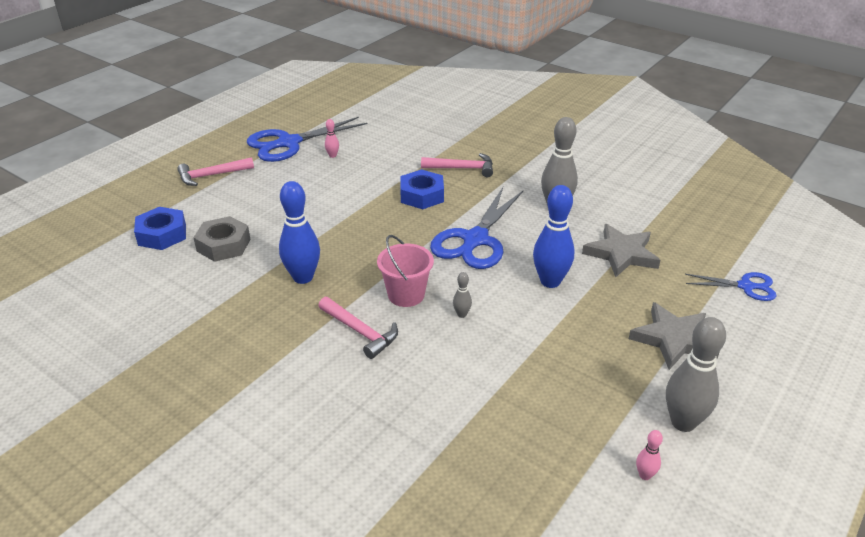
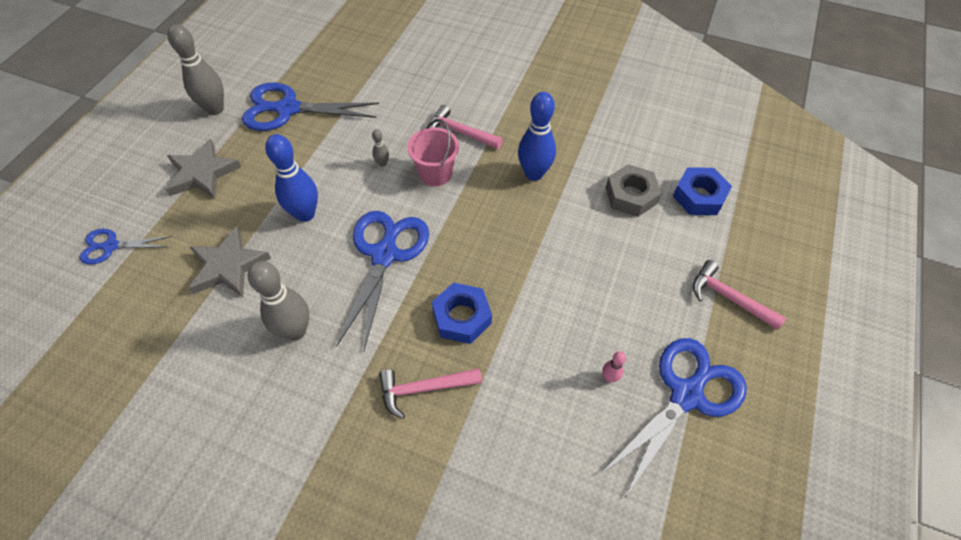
camera: 165 degrees right, 20 degrees up
(212, 175) = (729, 298): pink hammer -> pink hammer turned 105 degrees counterclockwise
(578, 403) = (287, 109): none -> blue scissors
(645, 475) = (249, 74): pink bowling pin -> none

